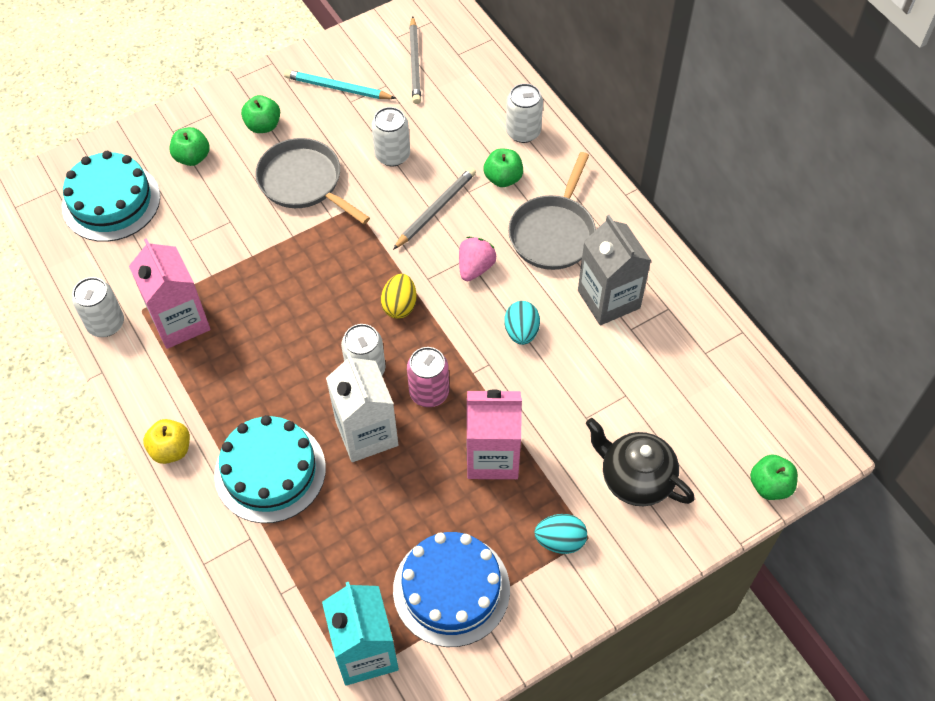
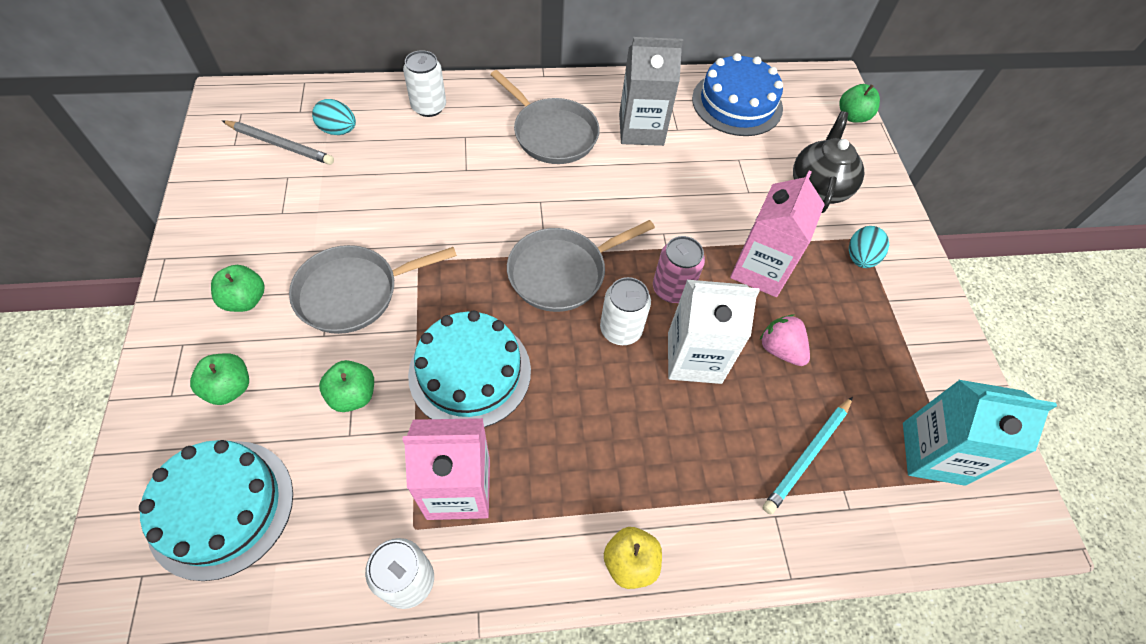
camera: 70 degrees left, 0 degrees up
(270, 471) = (701, 464): turquoise cake -> turquoise cake (470, 372)
(338, 88) = (254, 216): turquoise pencil -> turquoise pencil (807, 455)
(392, 155) = (379, 206): white can -> none
(400, 306) = (562, 272): yellow egg -> grey pan
(435, 210) = (469, 201): grey pencil -> none
(451, 589) = (885, 355): blue cake -> blue cake (737, 103)
(475, 267) = (554, 200): pink strawberry -> pink strawberry (780, 349)
(503, 178) = (469, 141): green apple -> green apple (353, 395)
(521, 332) = (642, 197): turquoise egg -> turquoise egg (338, 130)
(635, 479) = (818, 187): black teapot -> black teapot turned 135 degrees clockwise

